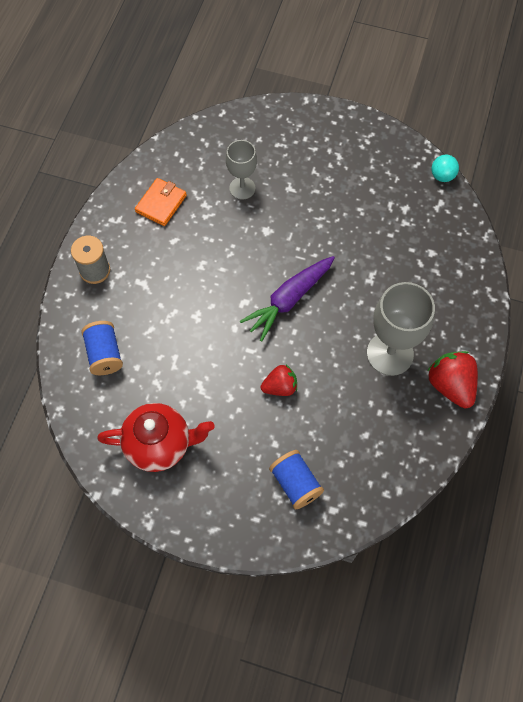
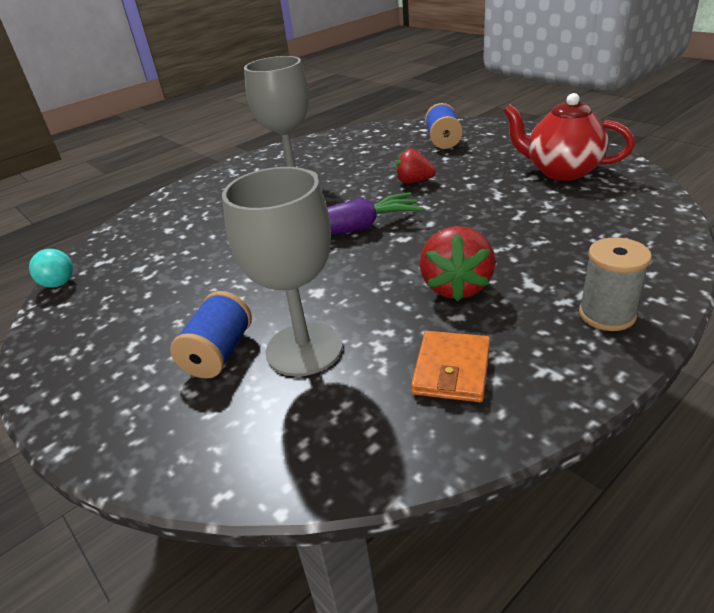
camera: 145 degrees left, 30 degrees down
(104, 354) = (610, 234): blue spool -> blue spool (219, 353)
(161, 204) = (451, 369): orange wallet -> orange wallet turned 45 degrees counterclockwise
(242, 188) = (304, 349): grey goblet -> grey goblet, size x1.64
(450, 385) = (268, 160): red strawberry -> red strawberry (456, 287)

